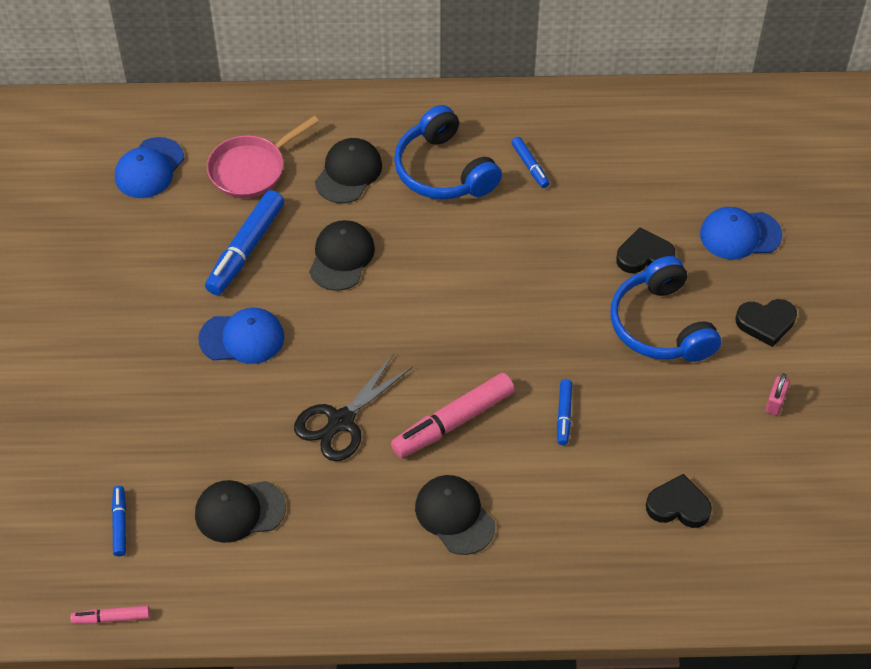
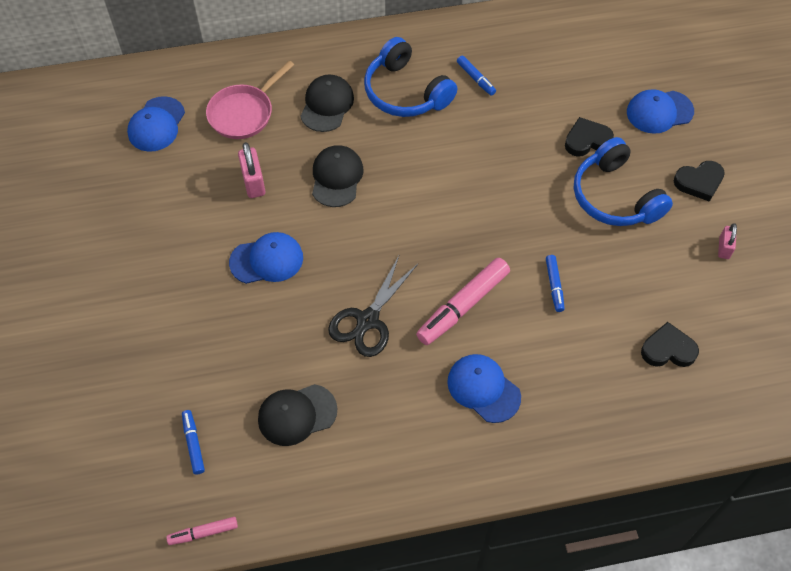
camera: 10 degrees left, 5 degrees up
(245, 249) = (253, 182): blue marker -> pink padlock
(454, 516) = (483, 389): black cap -> blue cap

